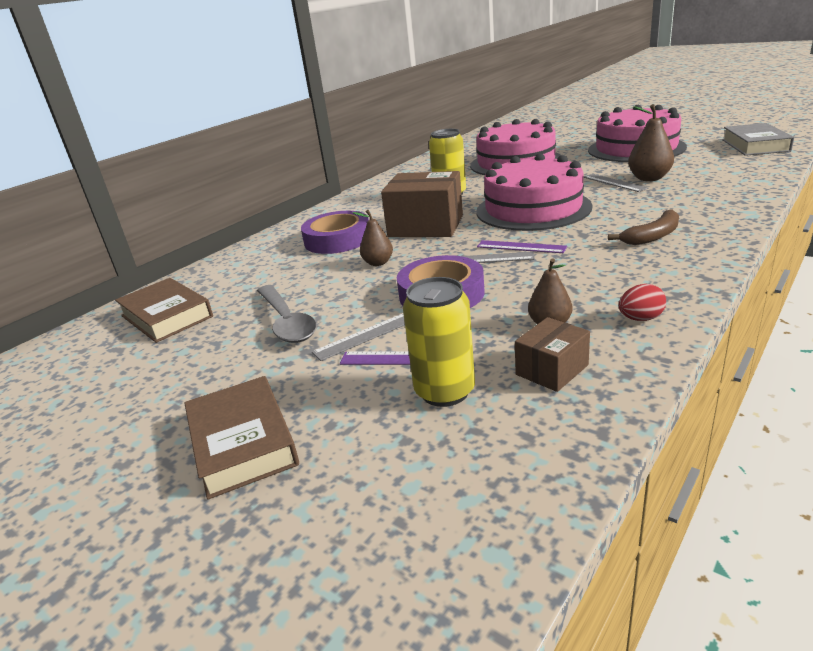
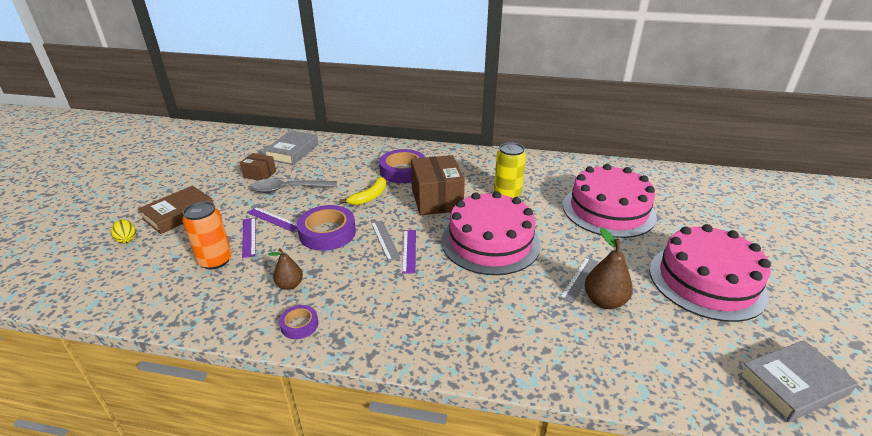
camera: 60 degrees right, 5 degrees up
(166, 316) = (292, 151): brown book -> grey book
(274, 519) = (127, 239): none -> yellow egg
(287, 322) = (288, 189): grey spoon -> grey spoon turned 45 degrees clockwise
(364, 336) = (273, 219): grey ruler -> purple ruler
(378, 263) = (369, 197): brown pear -> yellow banana
(444, 391) = (215, 260): yellow can -> orange can
(552, 370) = (235, 295): brown box -> brown box (260, 174)
(640, 319) = (299, 325): red egg -> purple tape
(652, 236) = (448, 317): brown banana -> none

